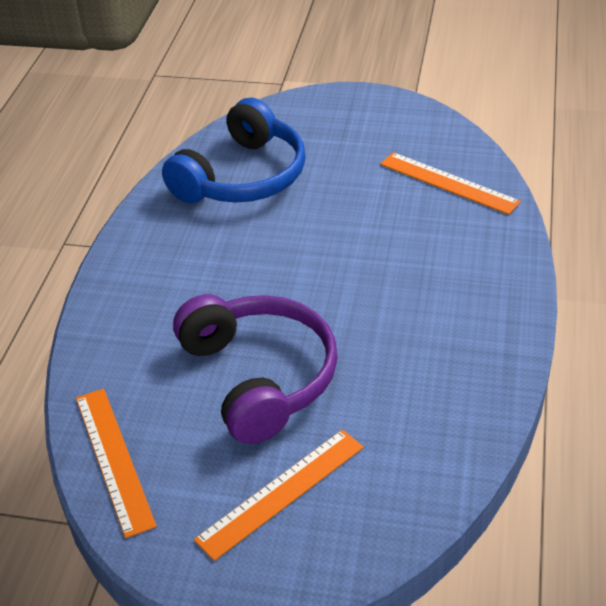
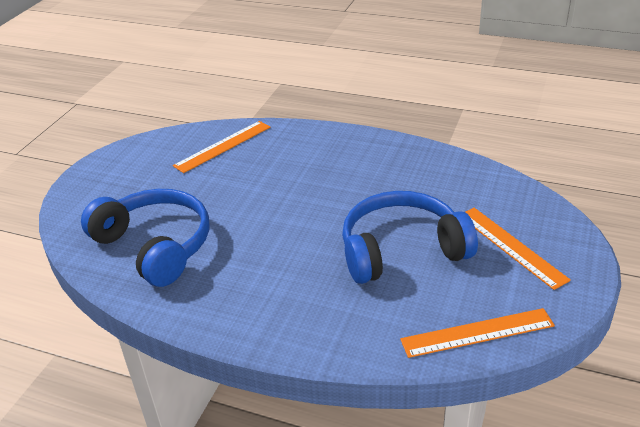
camera: 80 degrees left, 5 degrees down
(259, 377) = (401, 250): purple headphones -> blue headphones

